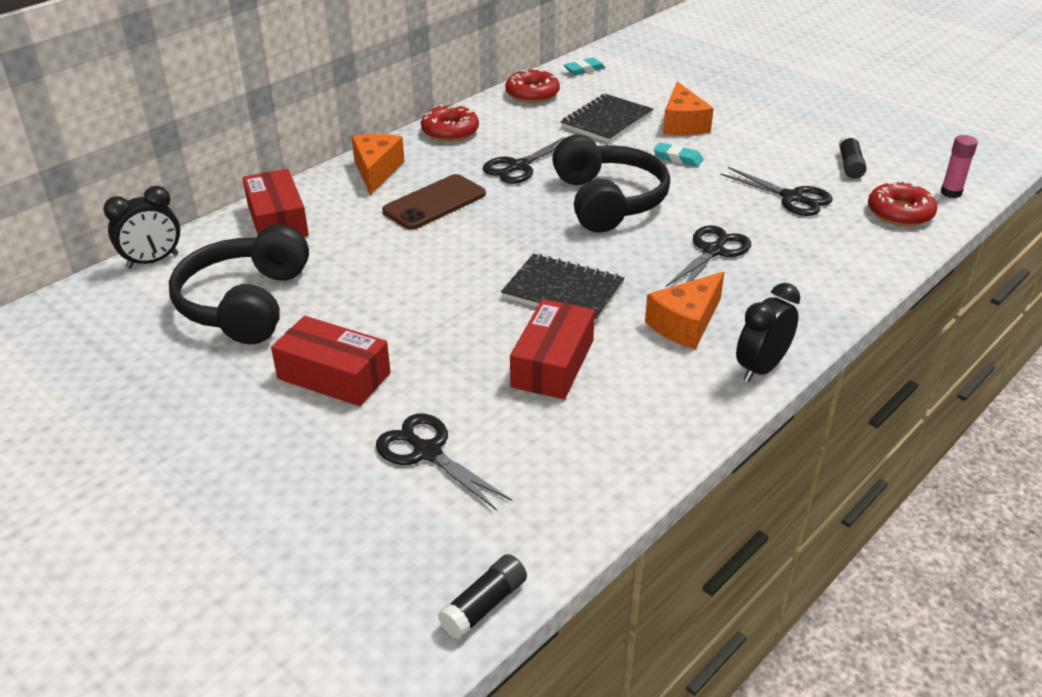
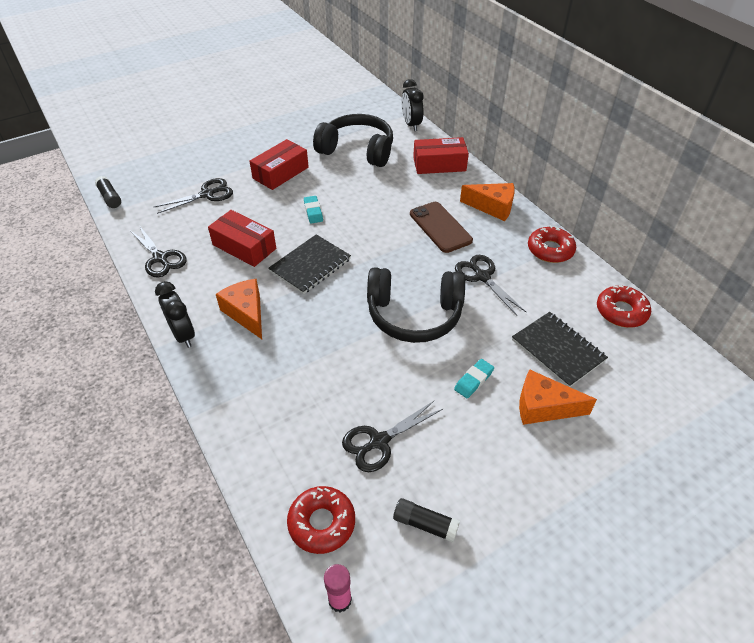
camera: 105 degrees right, 10 degrees up
(584, 70) = (681, 363): turquoise eraser -> turquoise eraser (313, 211)
(713, 251) = (320, 355): black scissors -> black scissors (160, 258)

